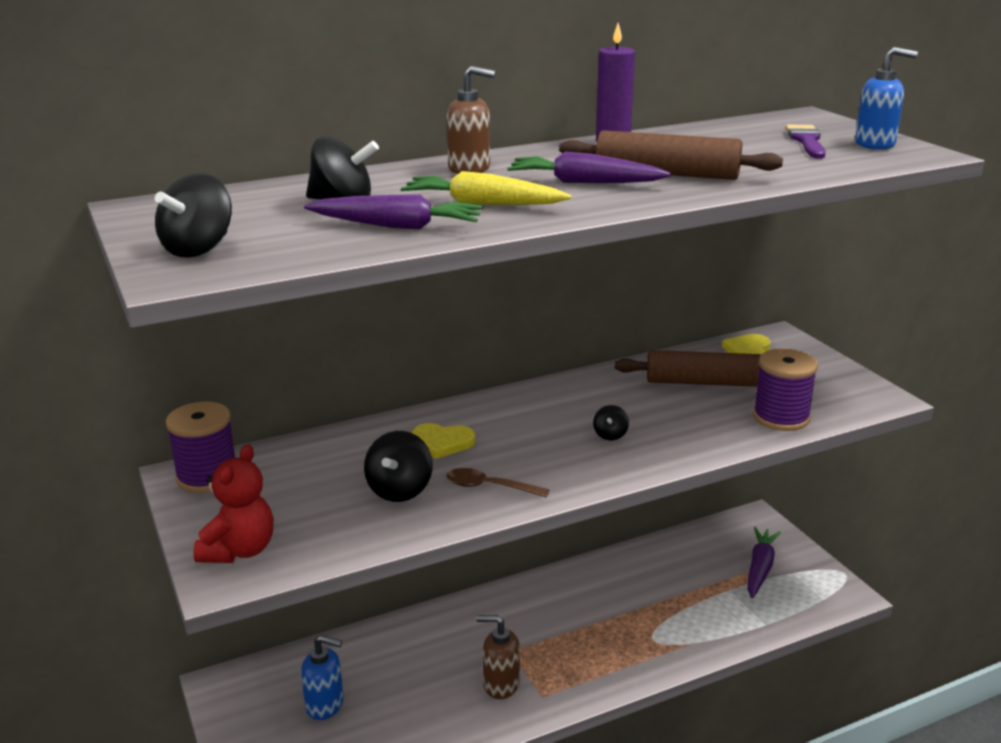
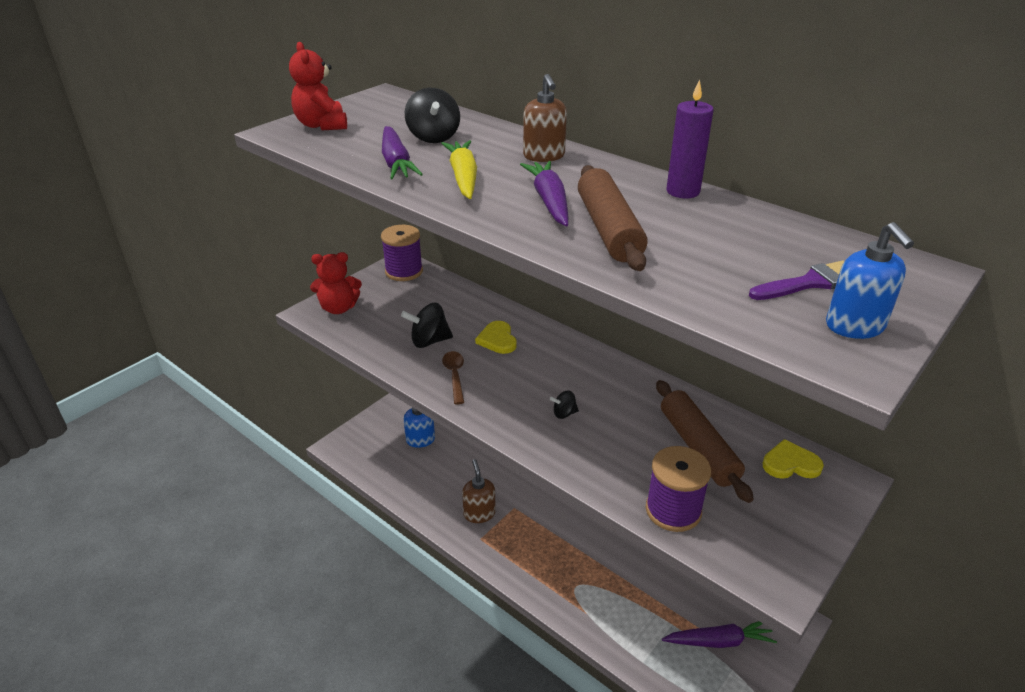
camera: 65 degrees right, 10 degrees up
(198, 249) = (322, 125): black spinning top -> red teddy bear

